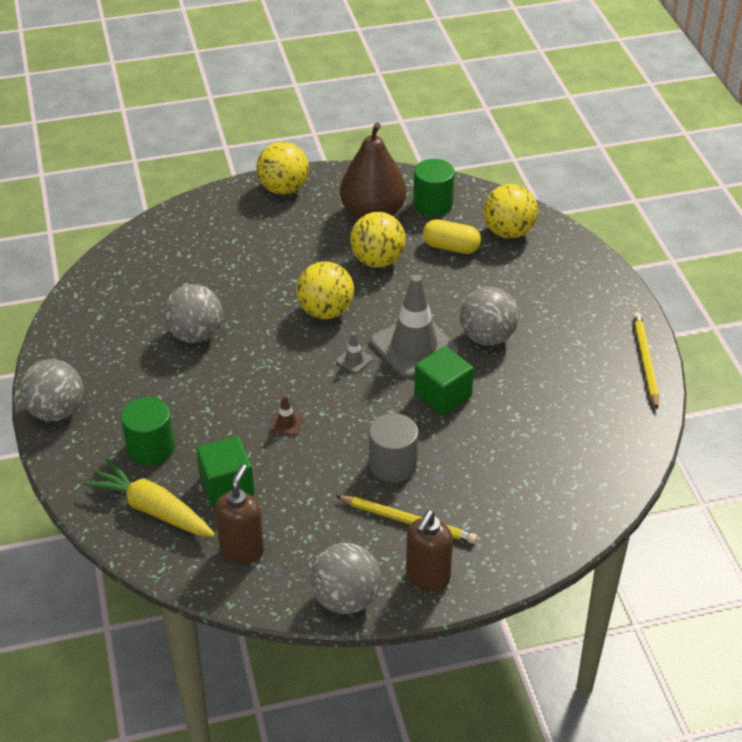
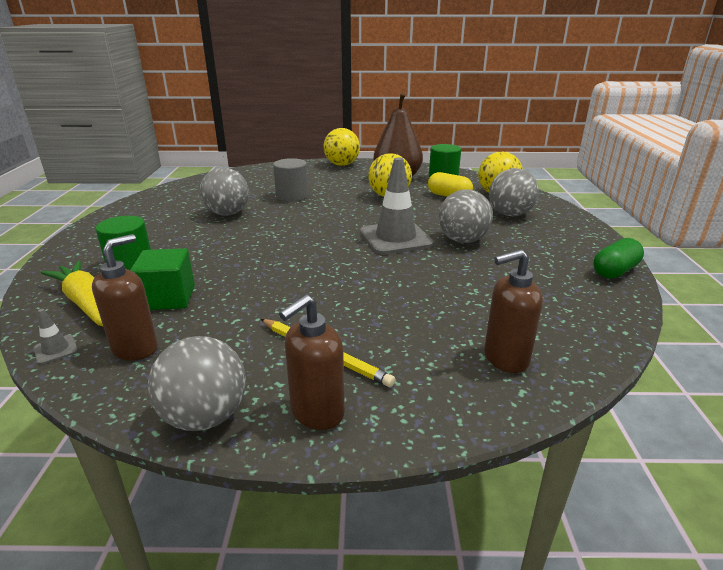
camera: 15 degrees right, 15 degrees down
(56, 411) = (85, 237): grey ball -> grey ball (510, 214)
(286, 423) = (256, 266): brown traffic cone -> none
(325, 311) = (334, 214): yellow ball -> none
(354, 360) = (340, 239): grey traffic cone -> grey traffic cone (56, 349)
(393, 464) = (335, 307): grey cylinder -> grey cylinder (292, 196)
(442, 395) = (407, 268): green cube -> none
(557, 495) = (505, 358): none -> brown soap dispenser
(645, 361) = (615, 271): yellow pencil -> green capsule

